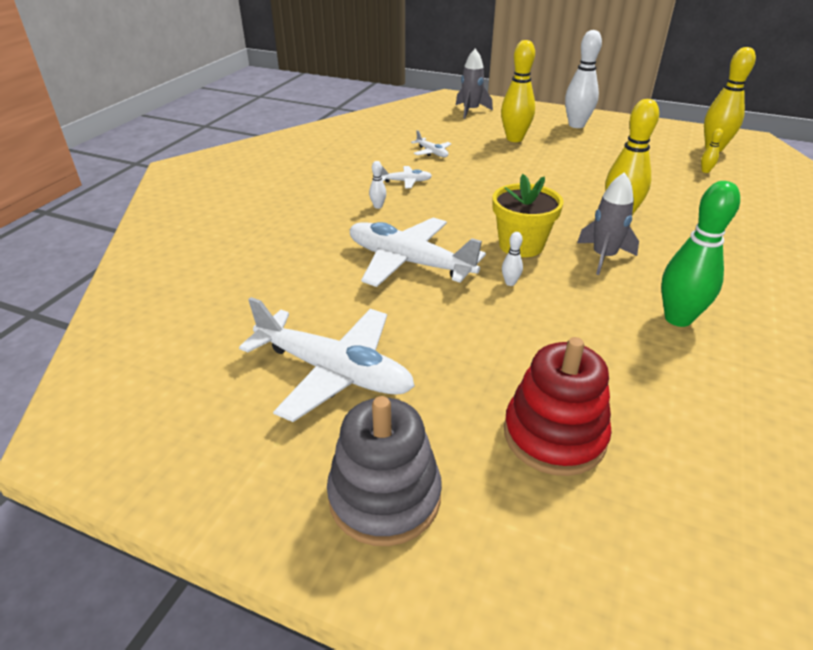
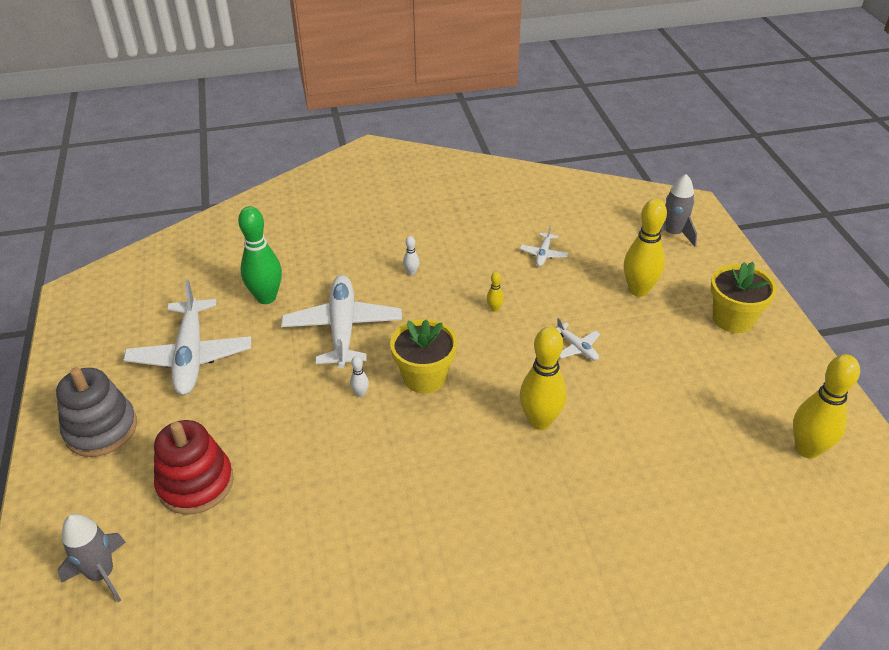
camera: 55 degrees right, 5 degrees up
(406, 181) = (470, 266): white plane -> white plane (577, 347)
(576, 125) = (733, 319): white bowling pin -> yellow flower pot
(603, 257) = (451, 434): grey rocket -> grey rocket (102, 574)
(678, 318) = (388, 511): green bowling pin -> green bowling pin (266, 297)
(705, 171) = (727, 457): yellow bowling pin -> yellow bowling pin (494, 309)

